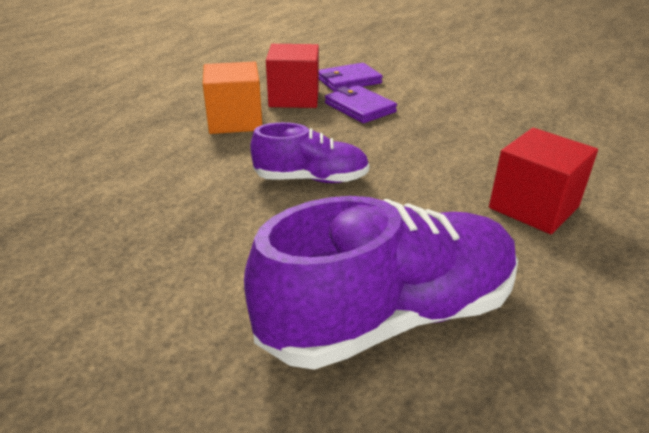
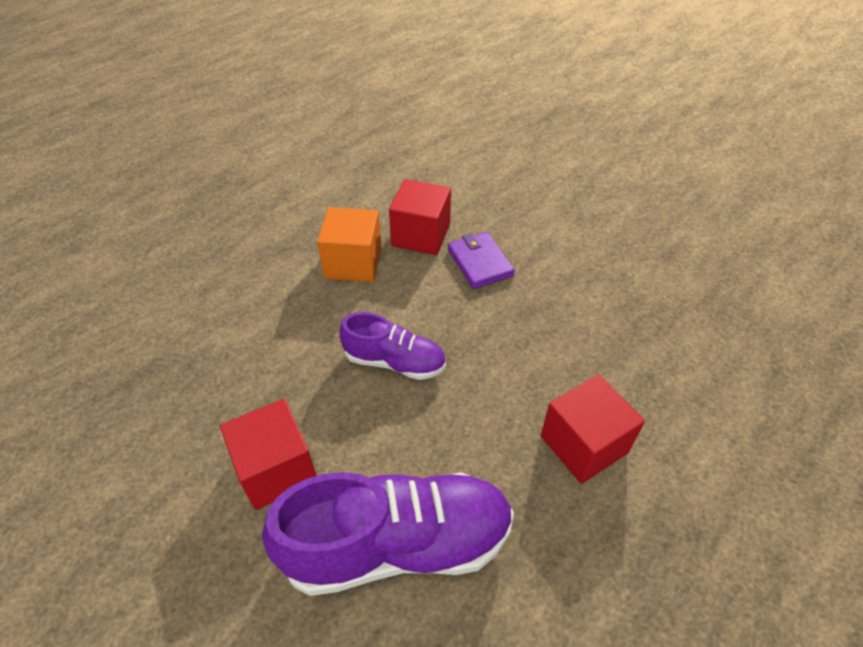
camera: 15 degrees right, 15 degrees up
(215, 279) = (276, 469): none -> red cube
(348, 80) = (486, 215): purple wallet -> none

